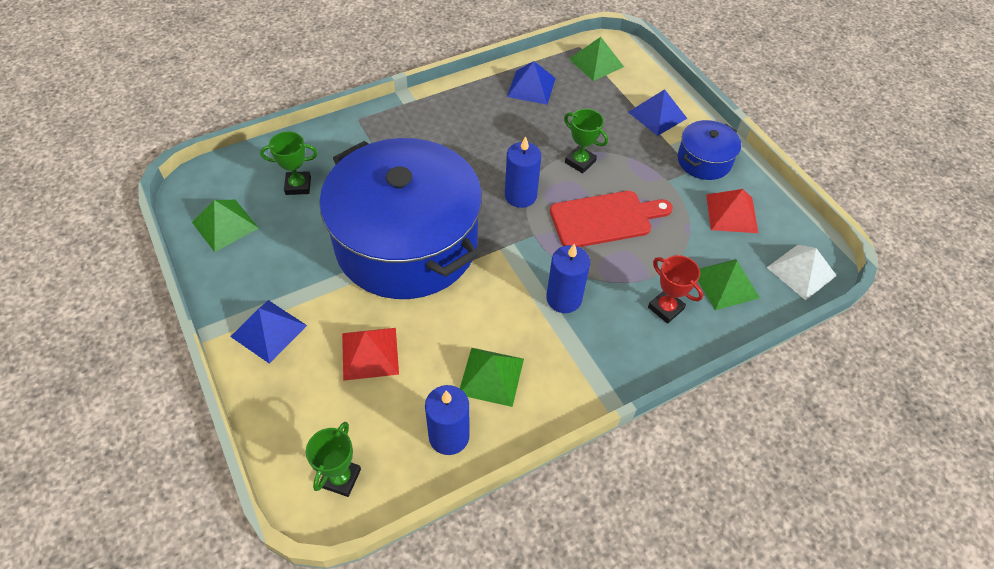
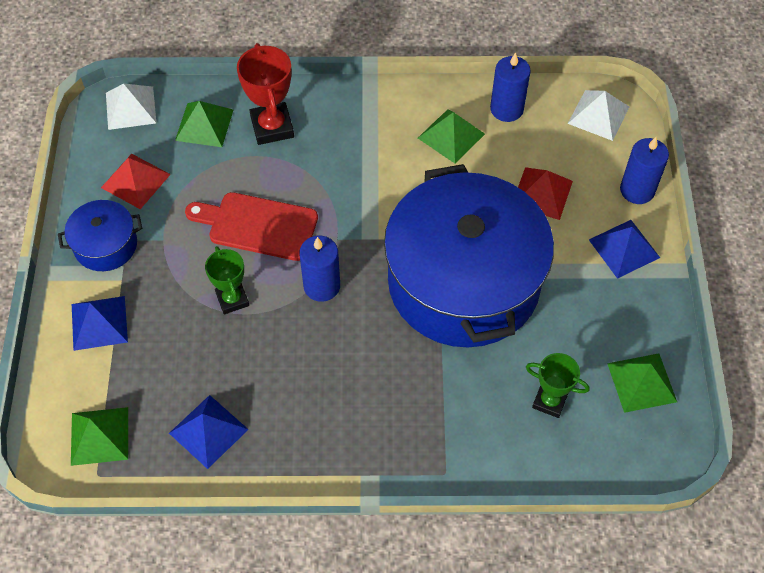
camera: 150 degrees left, 5 degrees up
(340, 478) = (598, 115): green trophy -> white pyramid
(564, 298) = (351, 170): blue candle -> blue candle (637, 190)
(665, 308) = (272, 127): red trophy -> red trophy, size x1.51

